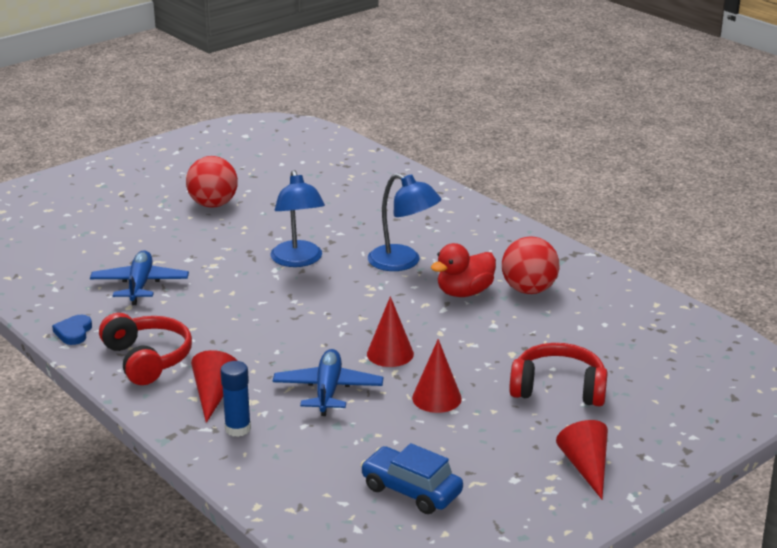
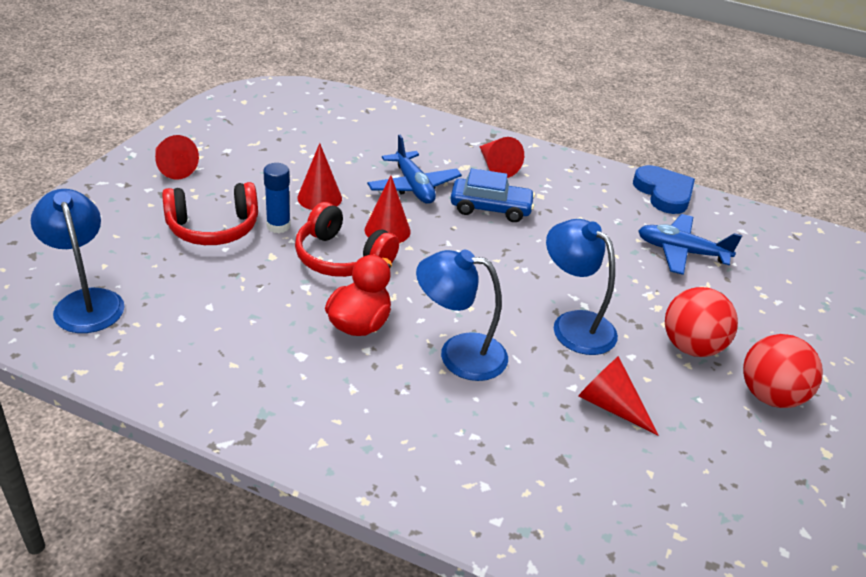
camera: 150 degrees right, 10 degrees up
(74, 332) = (664, 193): blue heart -> blue heart, size x1.72
(140, 285) = (681, 252): blue plane -> blue plane turned 135 degrees clockwise
(147, 359) = (578, 183): red headphones -> red headphones (341, 258)
(238, 429) = (453, 146): blue glue stick -> blue glue stick (278, 226)
(325, 221) = (610, 405): none -> red cone
(411, 490) = (299, 130): blue car -> blue car (490, 208)
(529, 290) = (286, 348): red ball -> red ball (691, 347)
(682, 349) = (86, 301): none -> blue lamp

